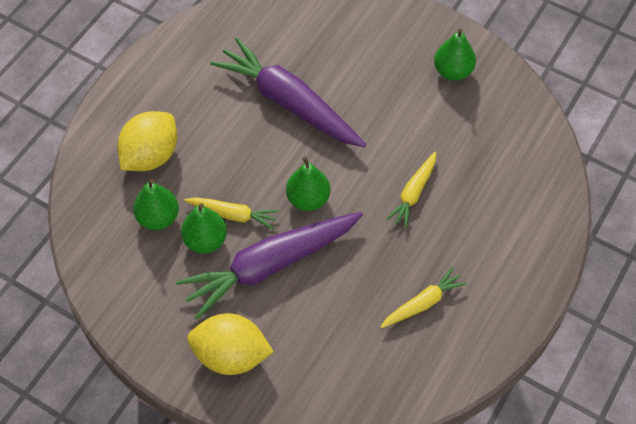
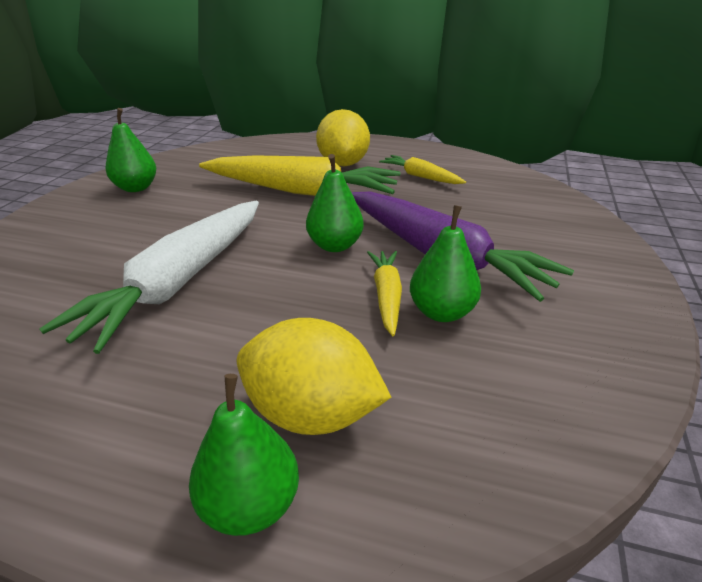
camera: 105 degrees left, 25 degrees down
(158, 218) = (434, 370): green pear -> green pear (250, 505)
(231, 355) = (576, 263): yellow lemon -> yellow lemon (343, 163)
(289, 102) = (179, 282): purple carrot -> white carrot
(413, 193) = (301, 191): yellow carrot -> yellow carrot, size x2.03

